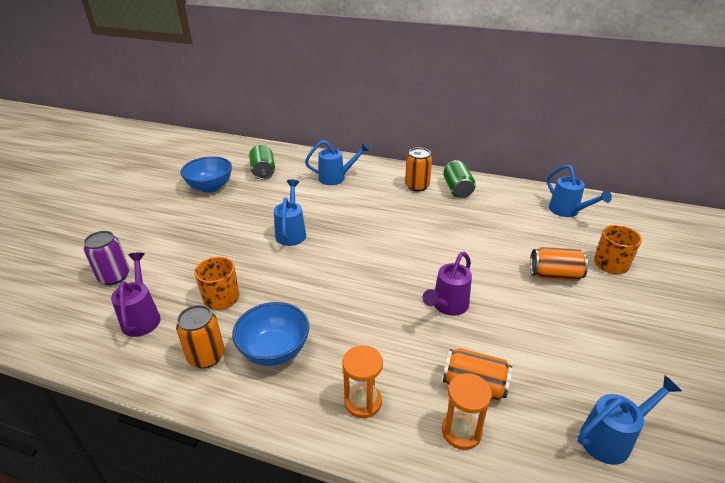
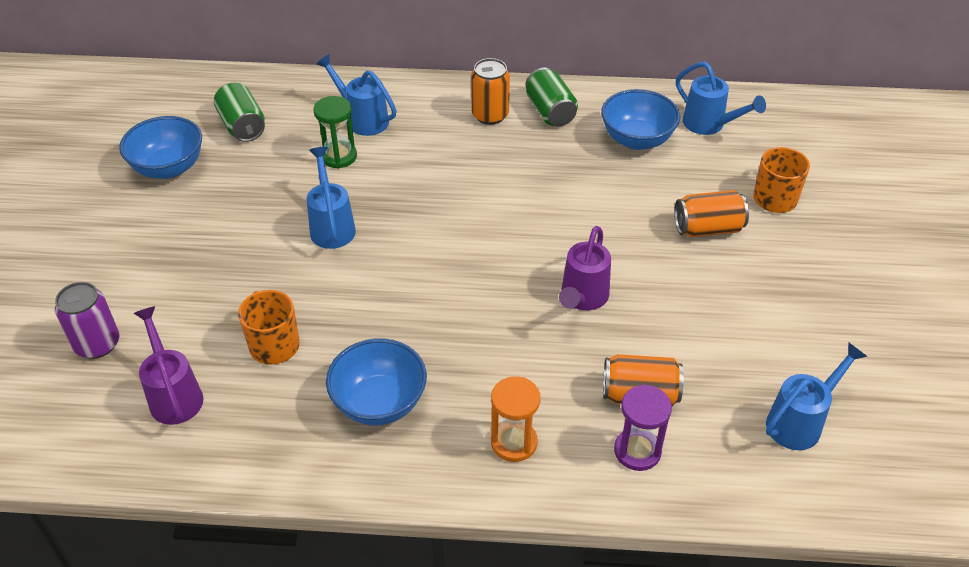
camera: 15 degrees left, 10 degrees up
(206, 356) = (292, 429): orange can -> none
(313, 195) = (339, 156): none -> green hourglass
(336, 178) = (363, 119): blue watering can -> blue watering can turned 120 degrees counterclockwise
(461, 431) = (637, 451): orange hourglass -> purple hourglass
(513, 213) = (637, 140): none -> blue bowl

